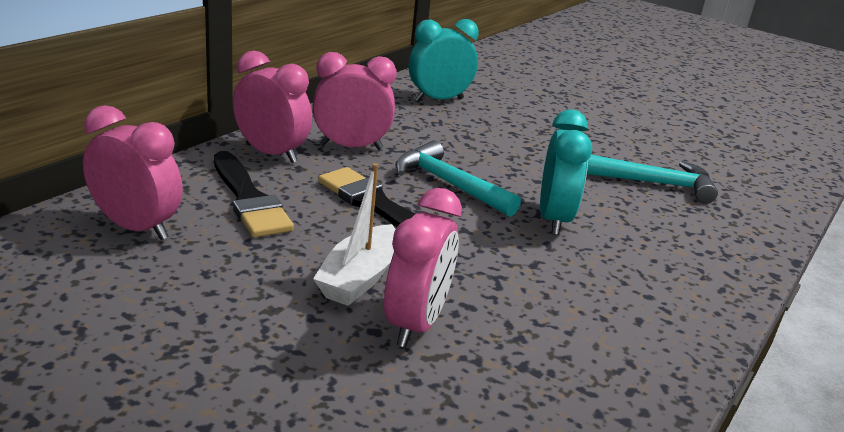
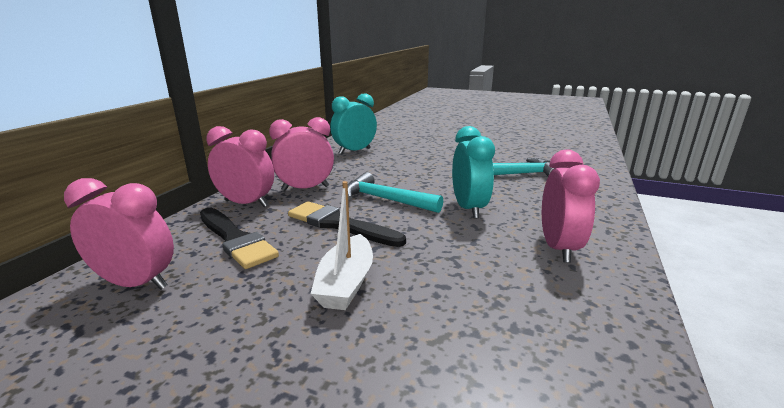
camera: 10 degrees left, 5 degrees down
(416, 324) = (409, 312): pink clock -> pink clock (558, 248)

